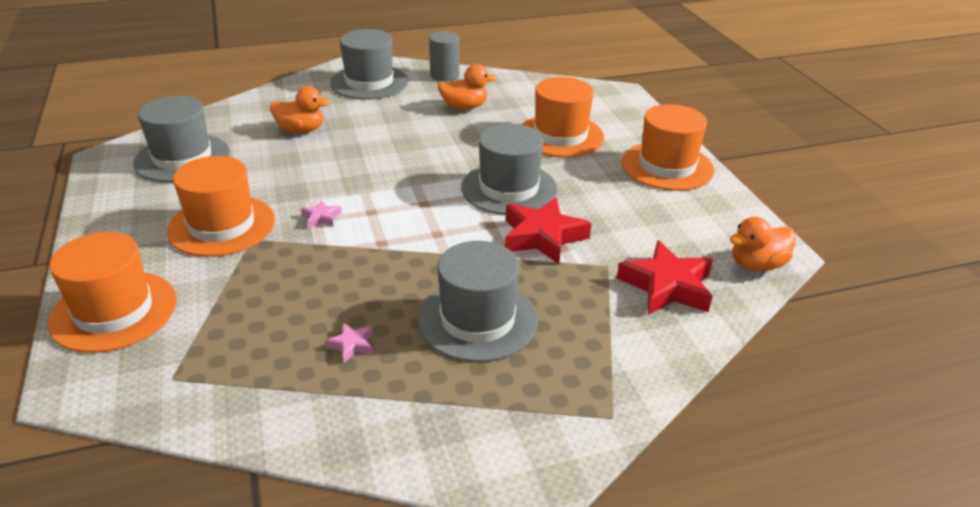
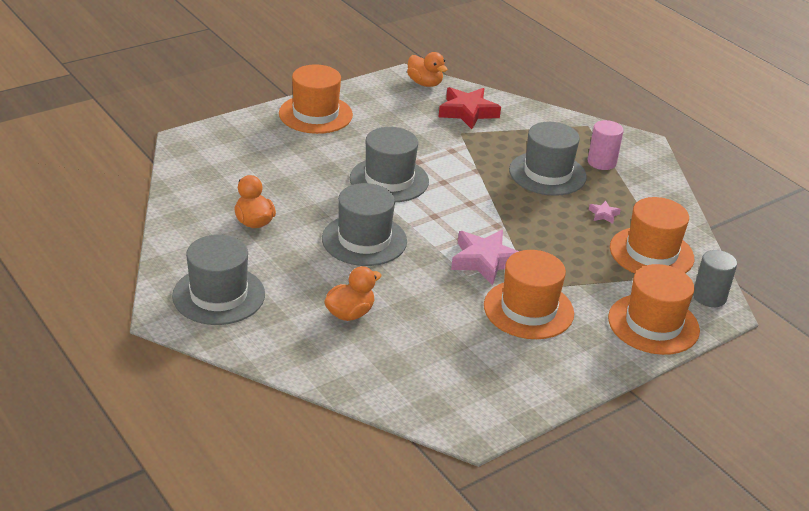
camera: 110 degrees left, 0 degrees up
(182, 158) = (444, 374): grey hat -> grey hat (364, 240)
(301, 130) = (350, 313): orange duck -> orange duck turned 60 degrees clockwise
(321, 218) = (485, 261): pink star -> pink star, size x2.21
(444, 75) = (182, 246): grey cylinder -> grey cylinder (709, 297)
(489, 393) = (601, 162): none -> pink cylinder
(543, 237) = (444, 159): red star -> none
(560, 136) = (288, 164): orange hat -> orange hat (651, 253)

